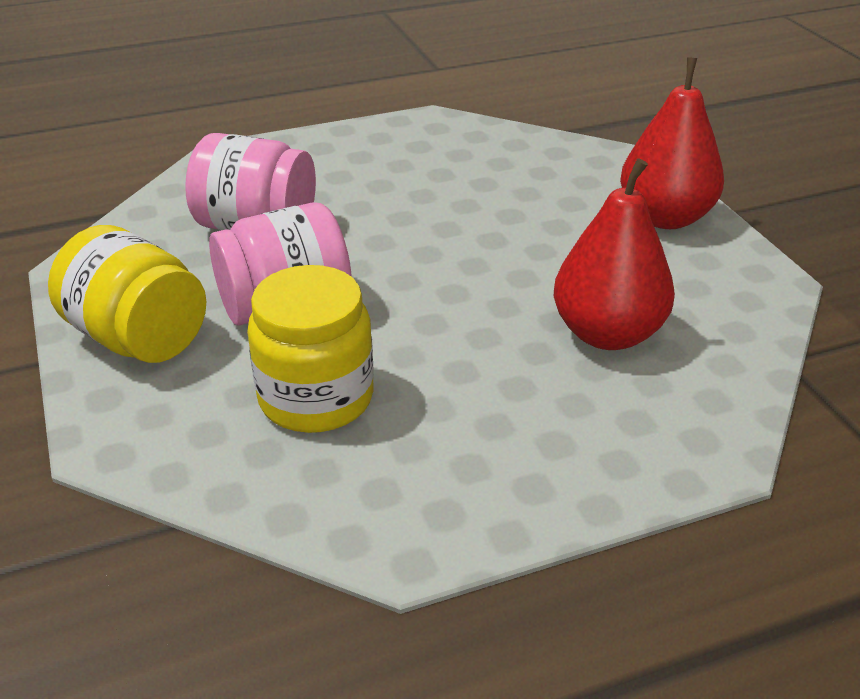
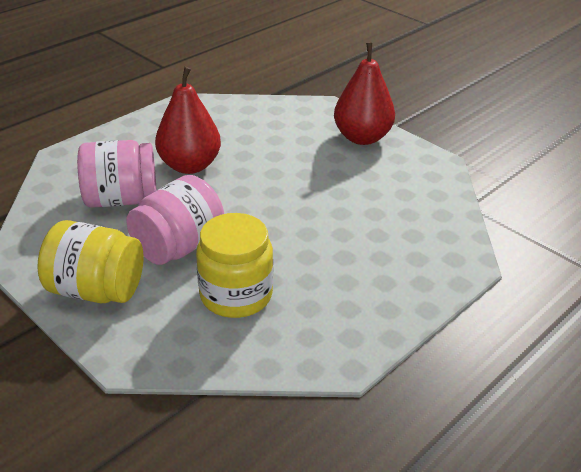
camera: 25 degrees left, 0 degrees up
(607, 334) = (373, 213): red pear -> red pear (190, 166)

